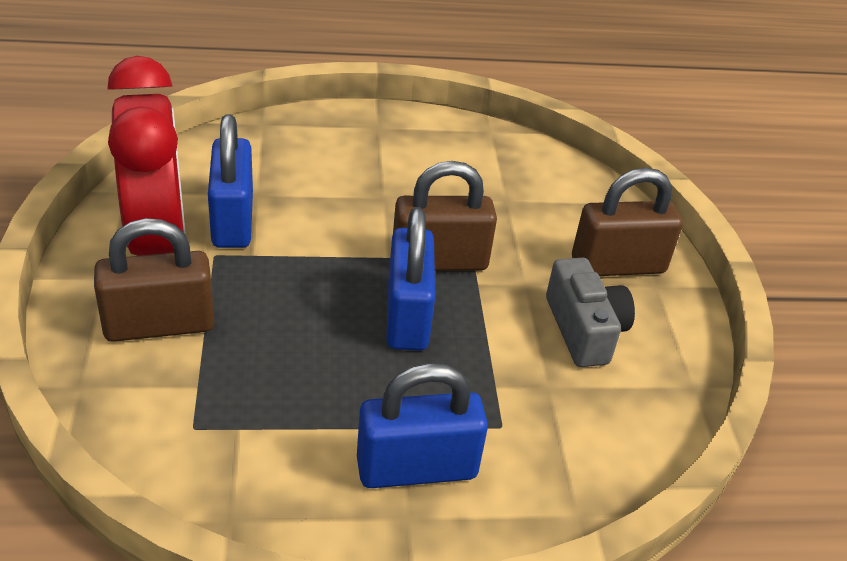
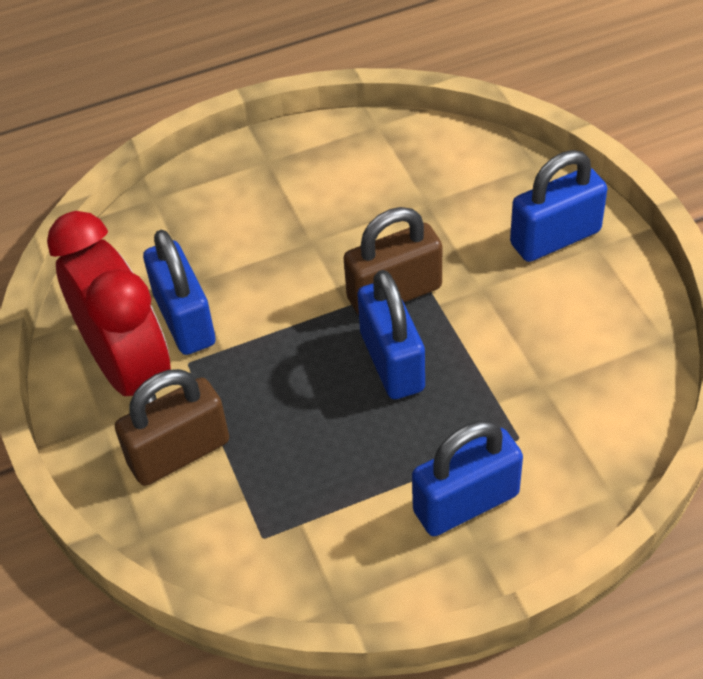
camera: 10 degrees left, 10 degrees up
(584, 330) = (551, 317): grey camera -> none
(618, 266) = (555, 238): brown padlock -> blue padlock

